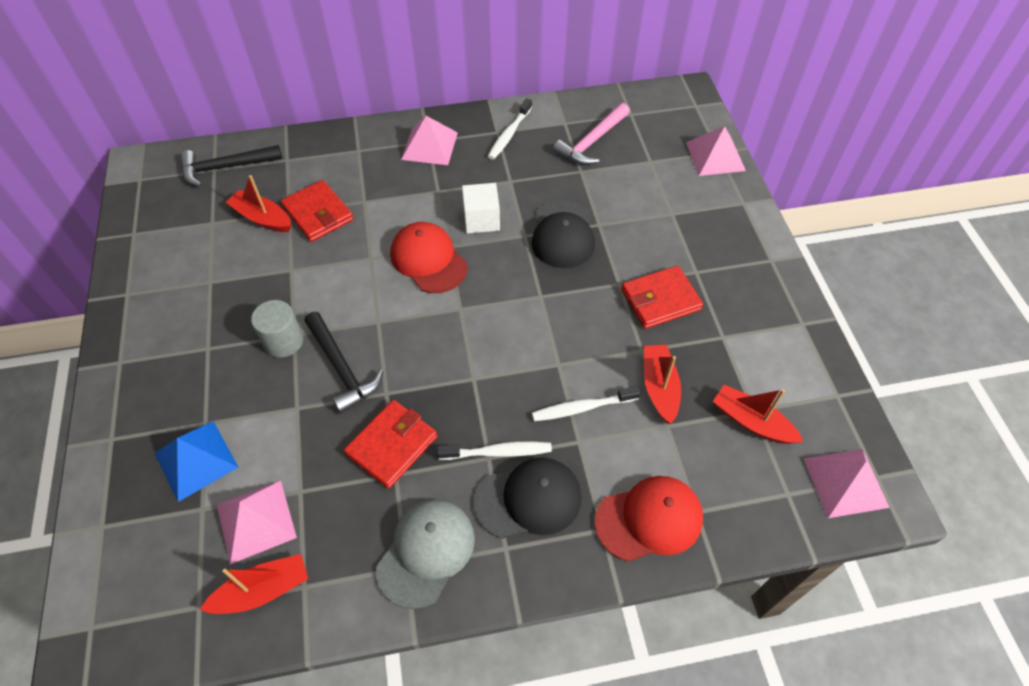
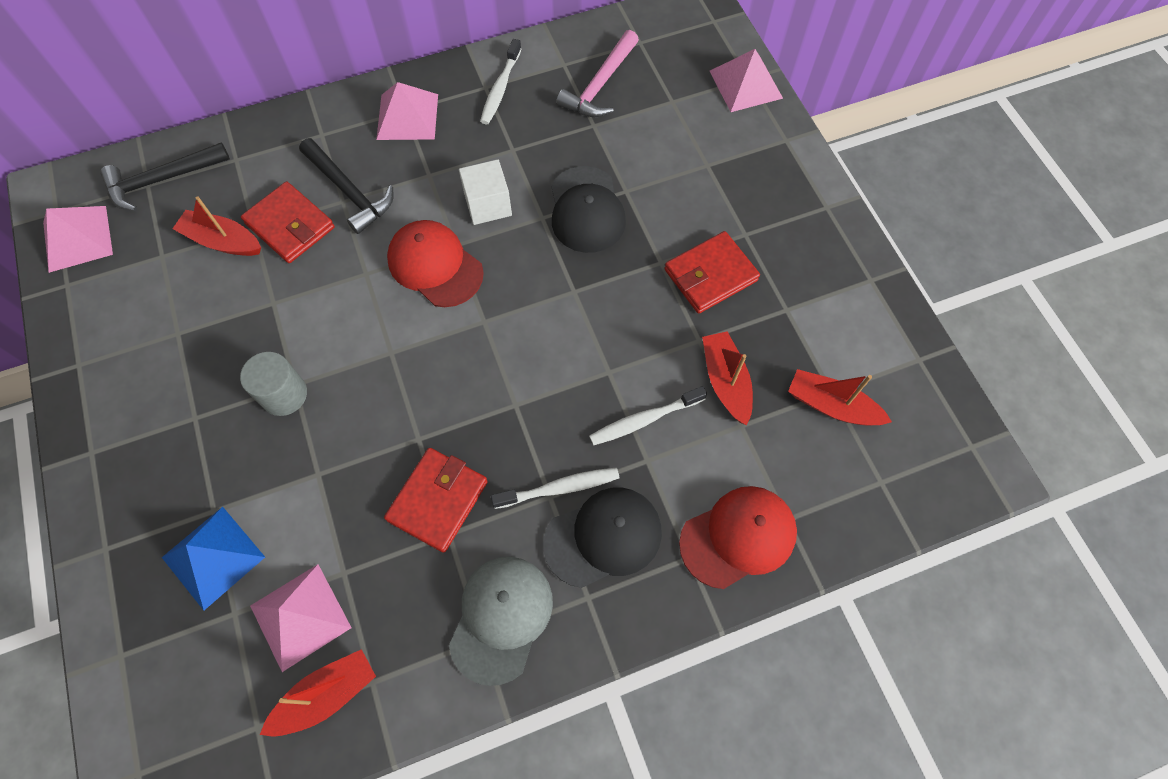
camera: 10 degrees left, 10 degrees up
(342, 368) = (360, 417): black hammer -> black hammer (349, 191)
(845, 482) = (939, 458): pink pyramid -> pink pyramid (77, 238)

